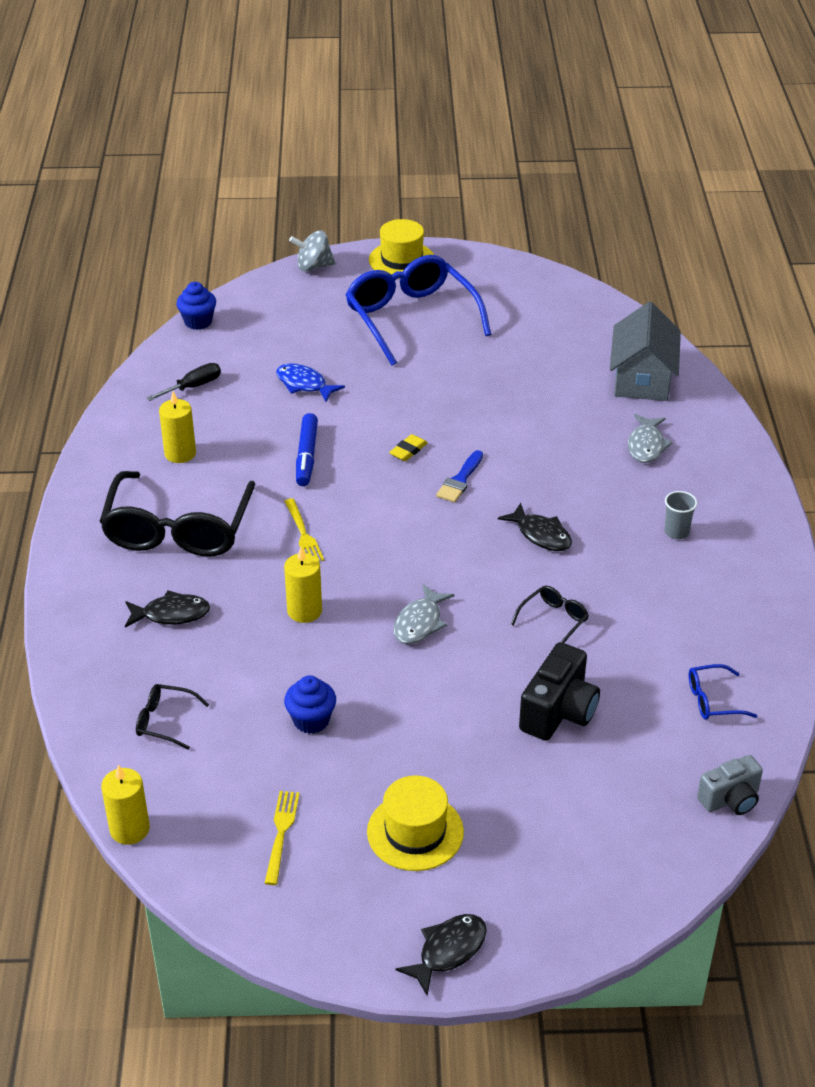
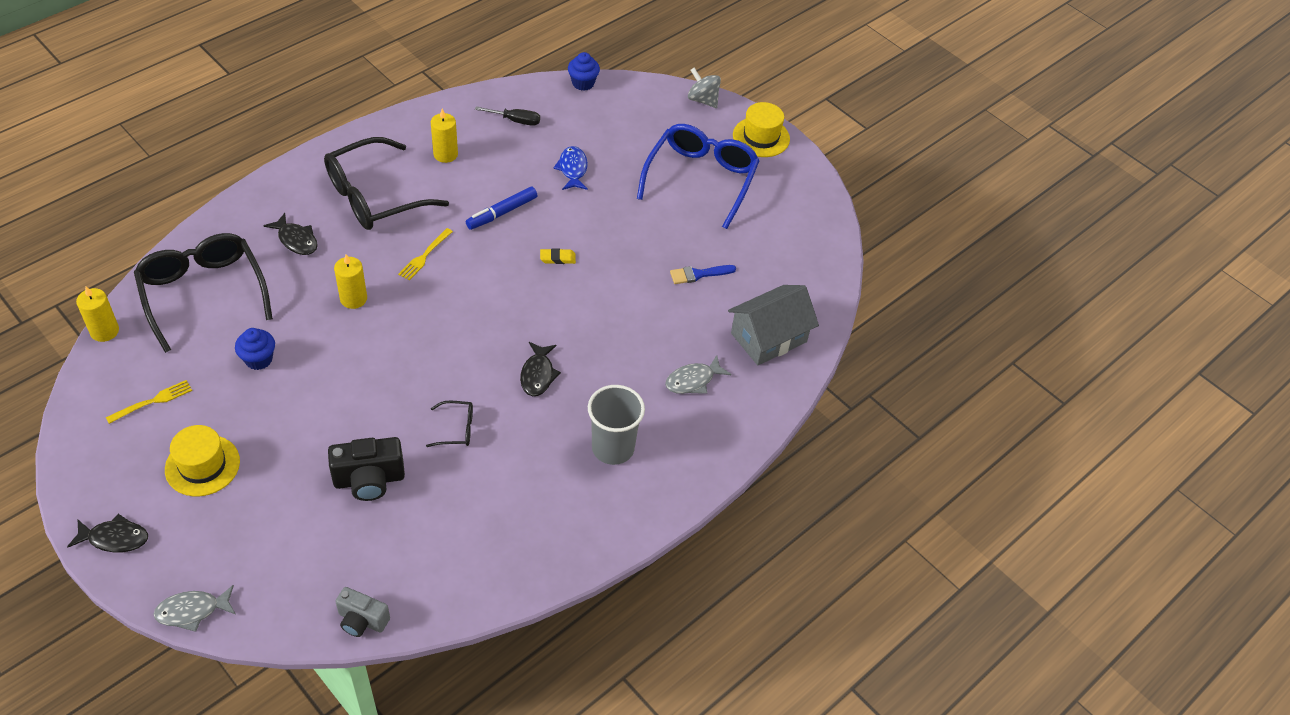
camera: 45 degrees right, 10 degrees up
(164, 721) = (203, 293): black glasses -> black glasses, size x2.36
(420, 623) = (392, 361): grey fish -> grey fish (192, 611)
(460, 480) = (553, 301): blue brush -> blue brush (698, 274)
(676, 532) = (613, 448): grey cup -> grey cup, size x1.98
(712, 700) = (453, 560): blue glasses -> none

